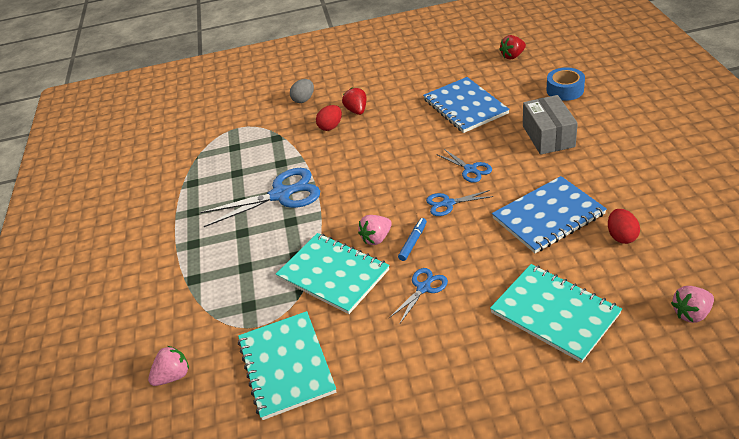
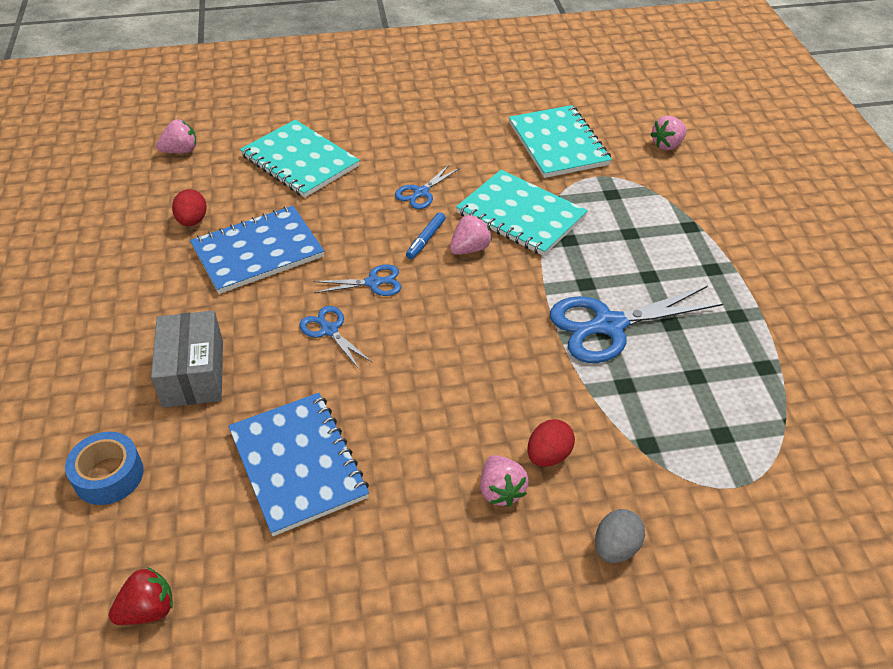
camera: 175 degrees right, 5 degrees up
(357, 111) = (501, 491): red strawberry -> pink strawberry

